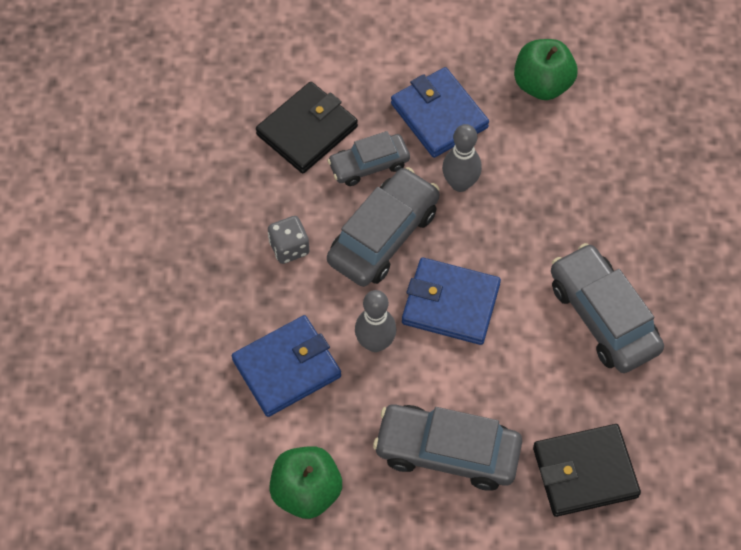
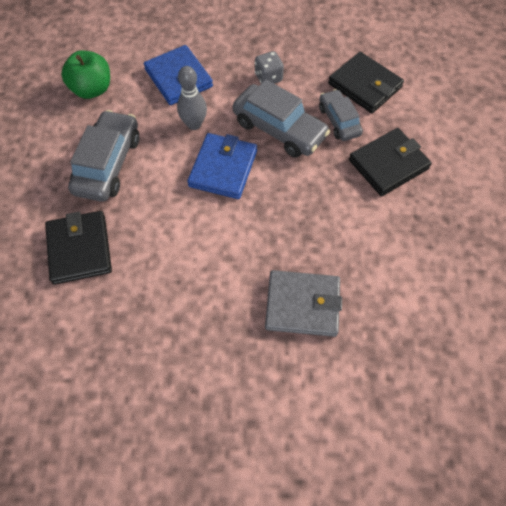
camera: 90 degrees right, 0 degrees up
(439, 115) = (388, 164): blue wallet -> black wallet
(460, 183) = (327, 176): grey bowling pin -> none
(542, 84) = (430, 238): green apple -> none
(603, 316) = (208, 270): grey car -> none
(639, 217) = (302, 305): none -> grey wallet

